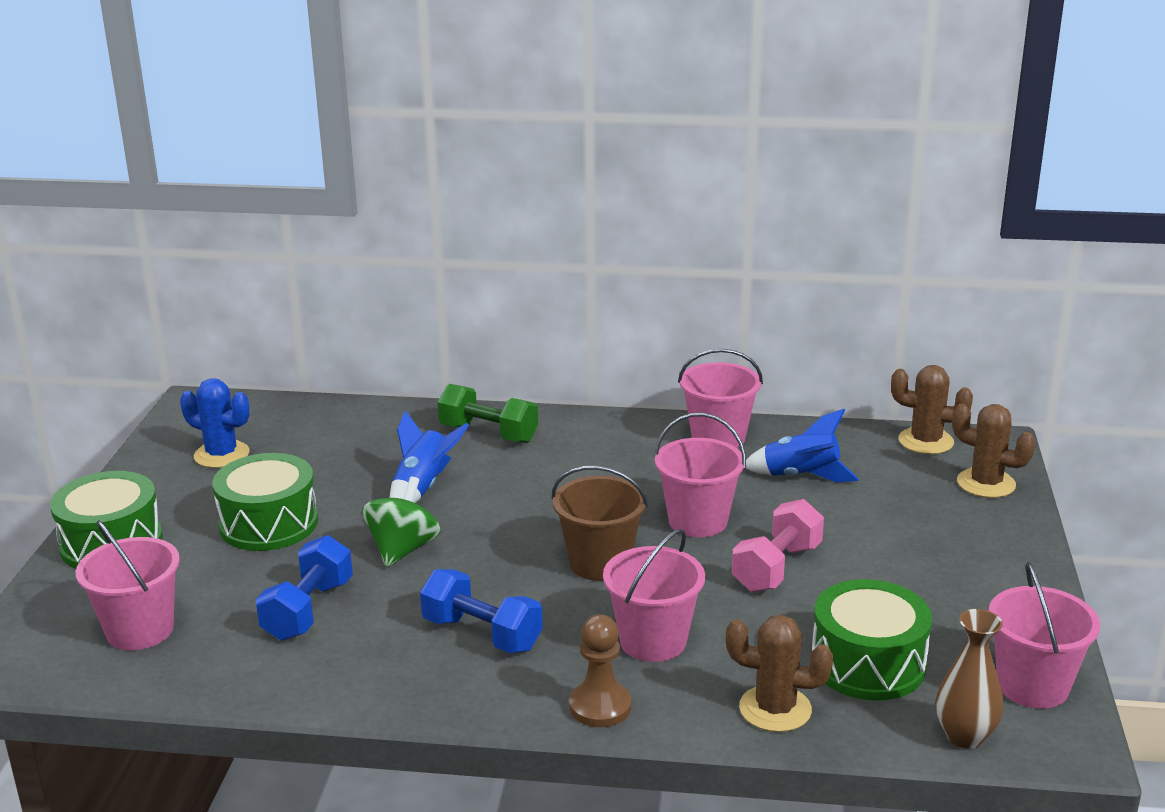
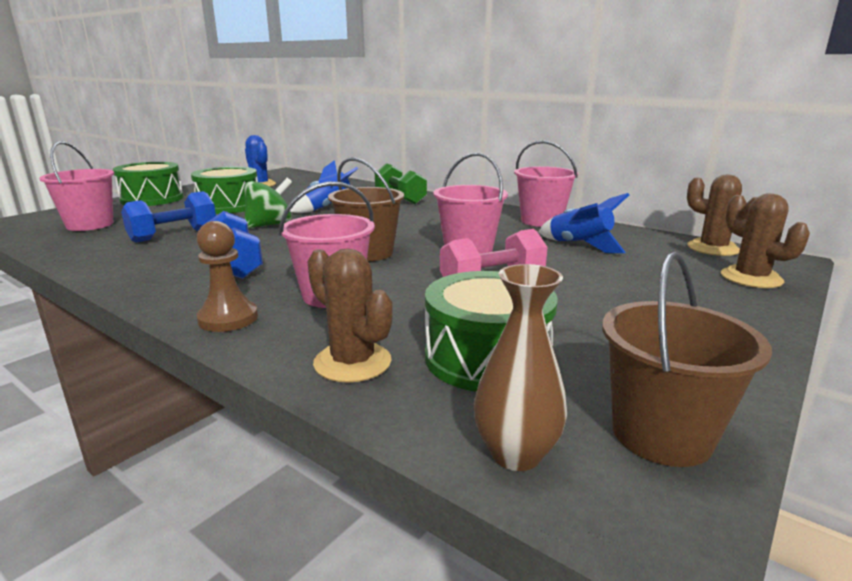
camera: 30 degrees right, 5 degrees down
(1032, 686) = (661, 434): pink bucket -> brown bucket

